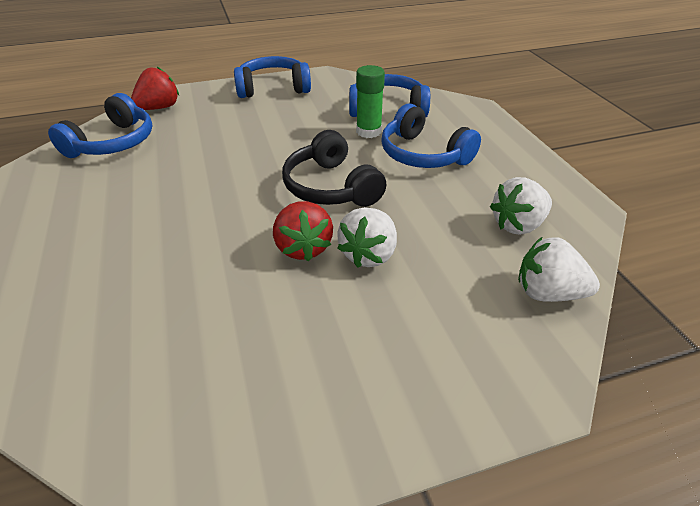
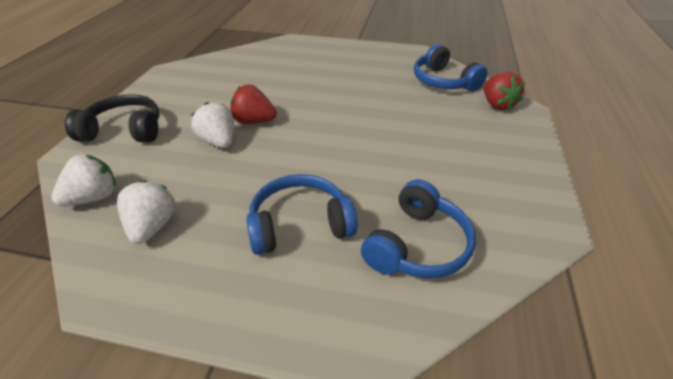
camera: 120 degrees right, 0 degrees up
(273, 88) = (519, 174): blue headphones -> none
(330, 187) = (303, 151): black headphones -> black headphones (124, 130)
(368, 131) = (373, 206): green glue stick -> none

